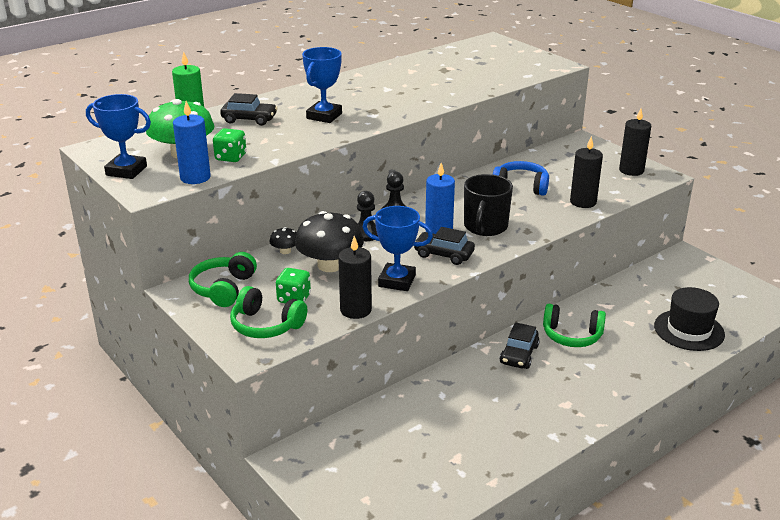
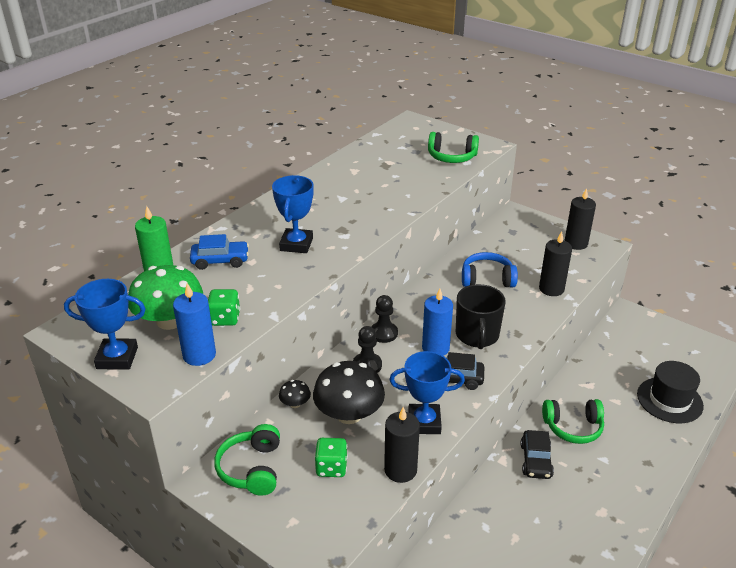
camera: 15 degrees left, 5 degrees up
(249, 119) = (220, 261): black car -> blue car
(266, 325) = (318, 511): green headphones -> green headphones (451, 157)

